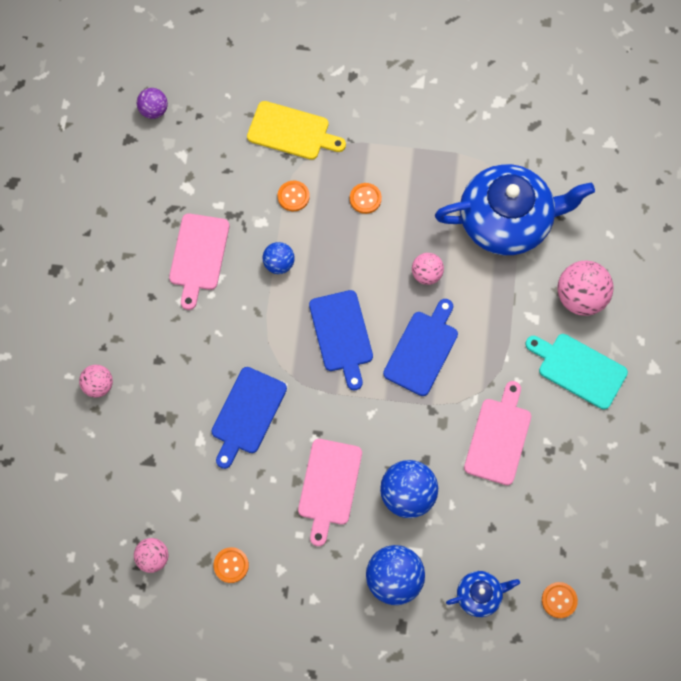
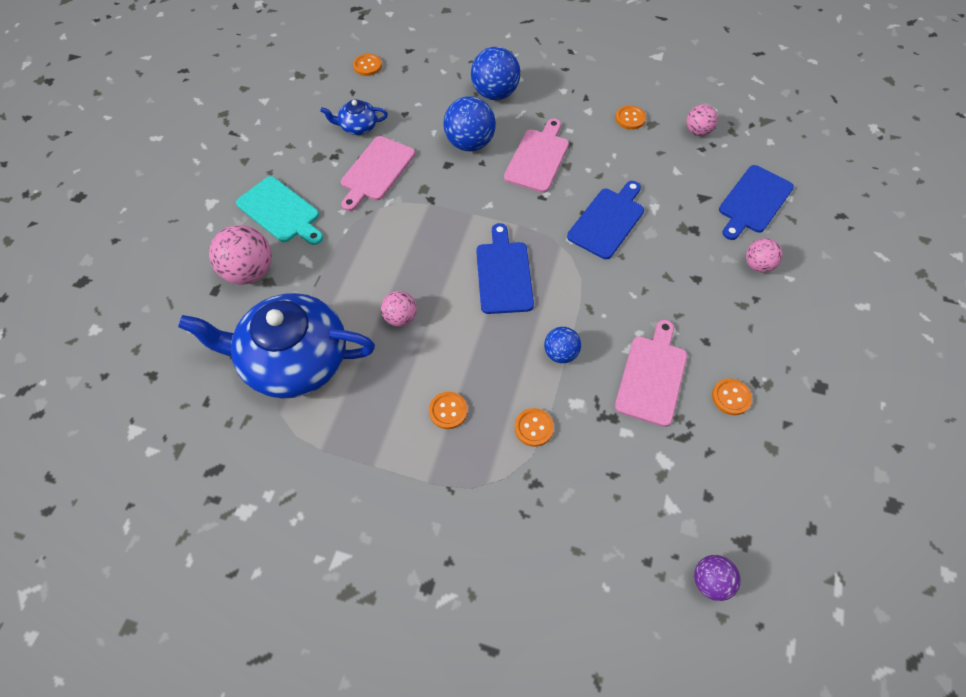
camera: 170 degrees left, 10 degrees down
(132, 248) = (731, 397): none -> orange button
(292, 131) = (524, 515): yellow cutting board -> none
(422, 350) = (425, 249): blue cutting board -> blue cutting board (754, 201)
(479, 595) = (429, 76): blue teapot -> blue teapot (358, 126)

